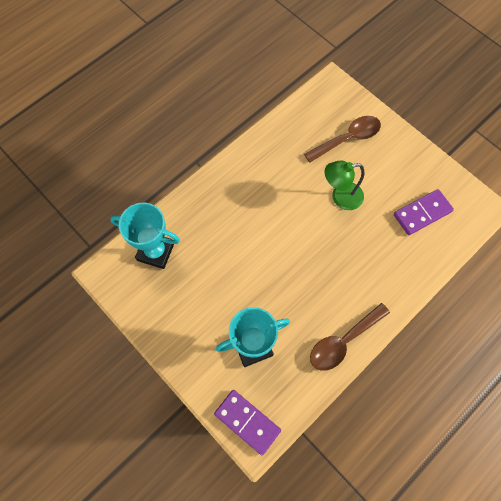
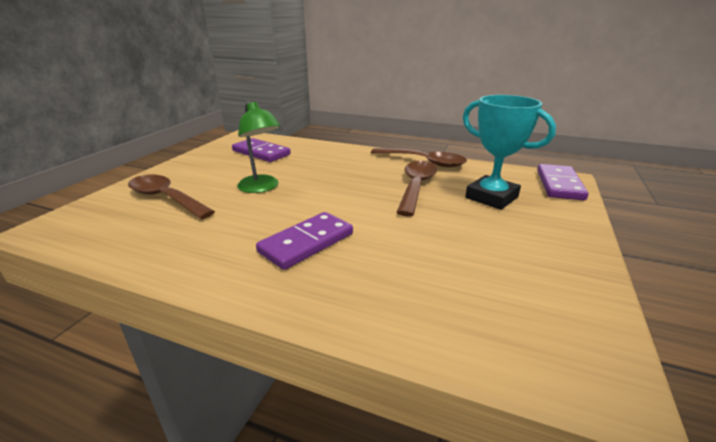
camera: 115 degrees left, 40 degrees down
(155, 252) = (478, 316): turquoise trophy -> none
(251, 203) = (306, 243): none -> purple domino
(295, 303) = (416, 187): none -> brown spoon

